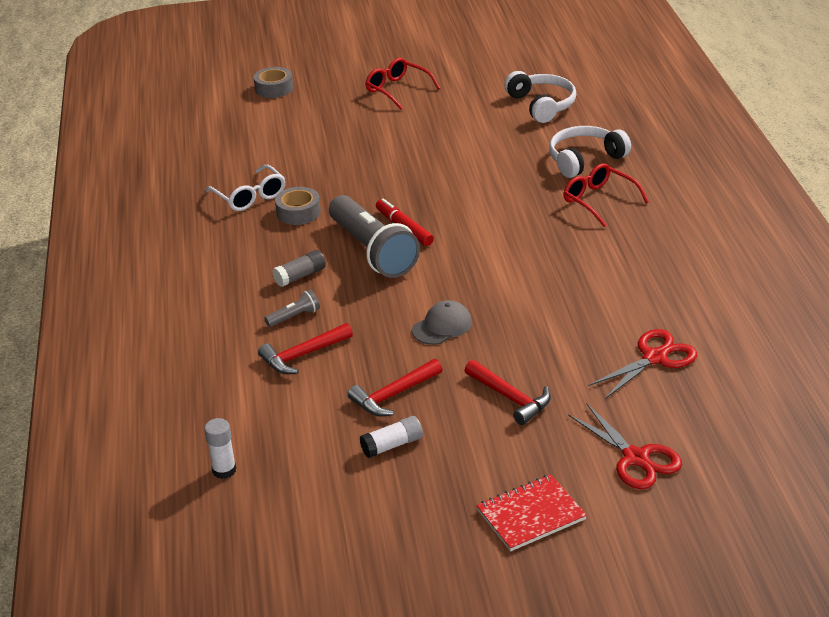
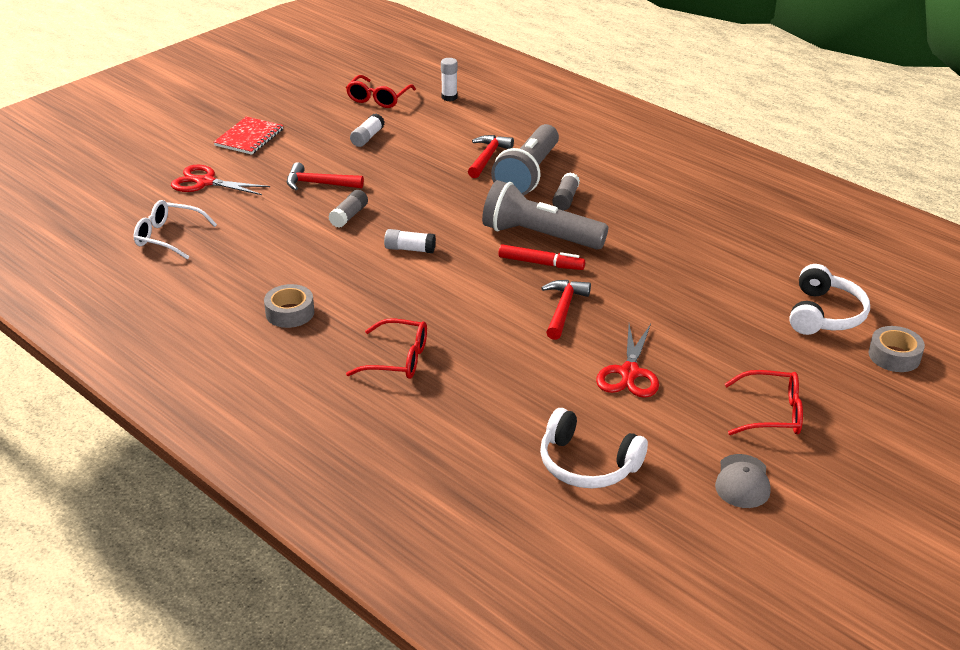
camera: 140 degrees right, 0 degrees up
(250, 197) = (706, 239): white glasses -> white glasses (168, 237)
(294, 317) = (527, 175): grey flashlight -> grey flashlight, size x2.44
(298, 212) = (645, 242): grey tape -> grey tape (290, 313)
(307, 512) = (378, 99): none -> red glasses
(393, 395) = (398, 159): red hammer -> red hammer (563, 309)
(442, 326) = (416, 206): grey cap -> grey cap (742, 481)
(496, 284) = (409, 249): none -> white glue stick
(517, 342) = (349, 216): none -> grey glue stick
(584, 159) = (459, 404): white headphones -> white headphones (824, 314)
(655, 357) = (235, 243): red scissors -> red scissors (629, 373)

